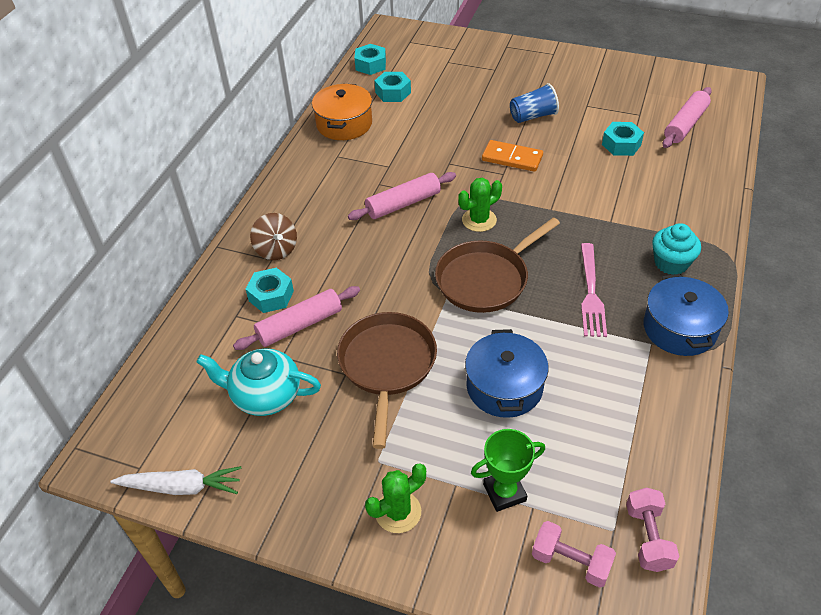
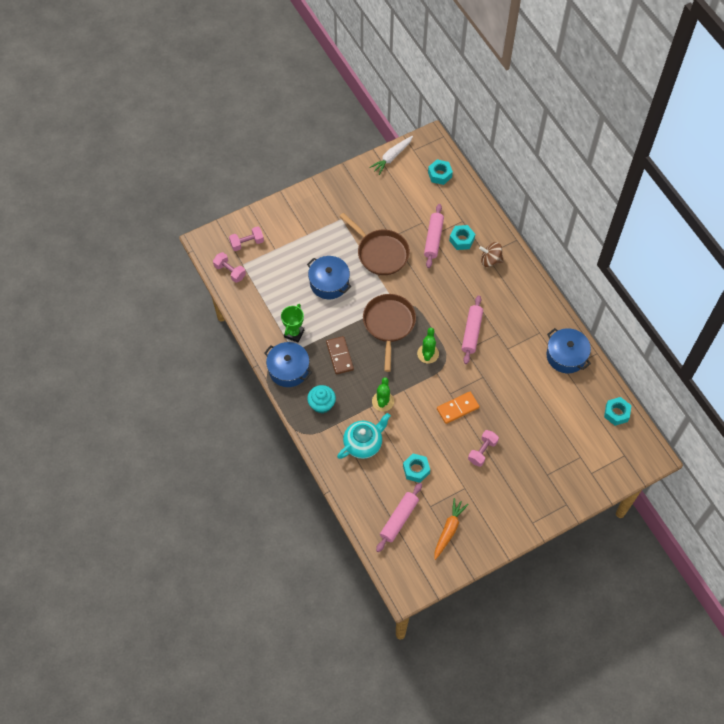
camera: 130 degrees right, 15 degrees up
(265, 395) = (407, 205): turquoise teapot -> turquoise teapot (363, 444)
(344, 124) = (566, 356): orange pot -> blue pot
(393, 92) = (574, 402): turquoise nut -> turquoise nut (440, 175)
(398, 512) = (315, 210): green cactus -> green cactus (383, 401)
(504, 492) = (289, 246): green trophy -> green trophy (294, 333)
(533, 116) = (482, 451): blue cup -> pink dumbbell
(591, 293) = (339, 356): pink fork -> brown domino
(641, 91) = (449, 530): none -> orange carrot
(685, 124) = (399, 519): pink rolling pin -> pink rolling pin turned 45 degrees clockwise

